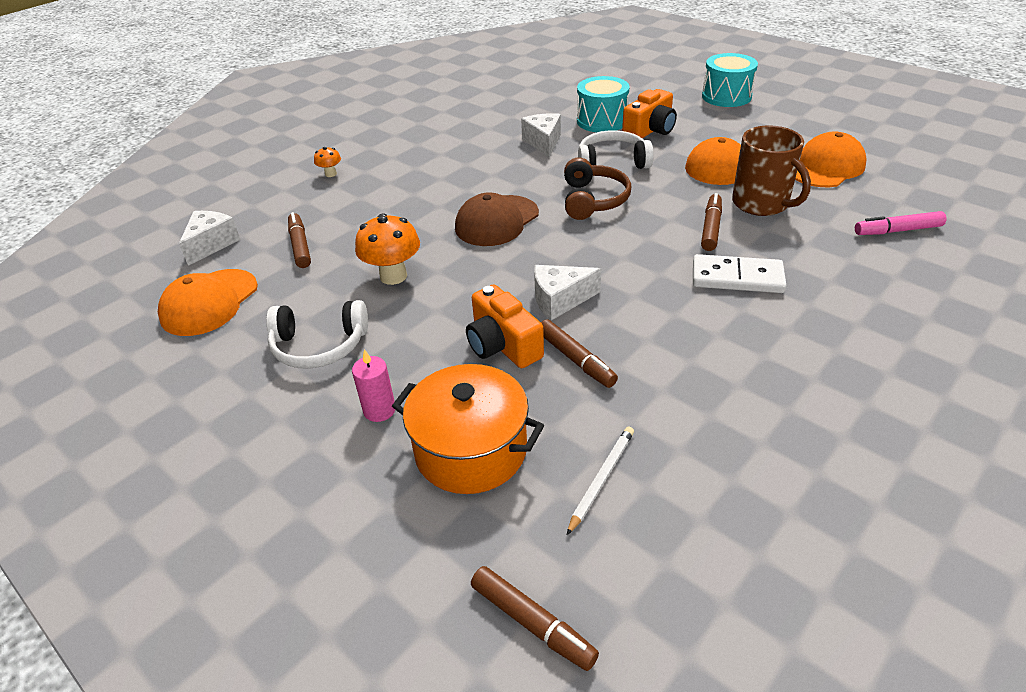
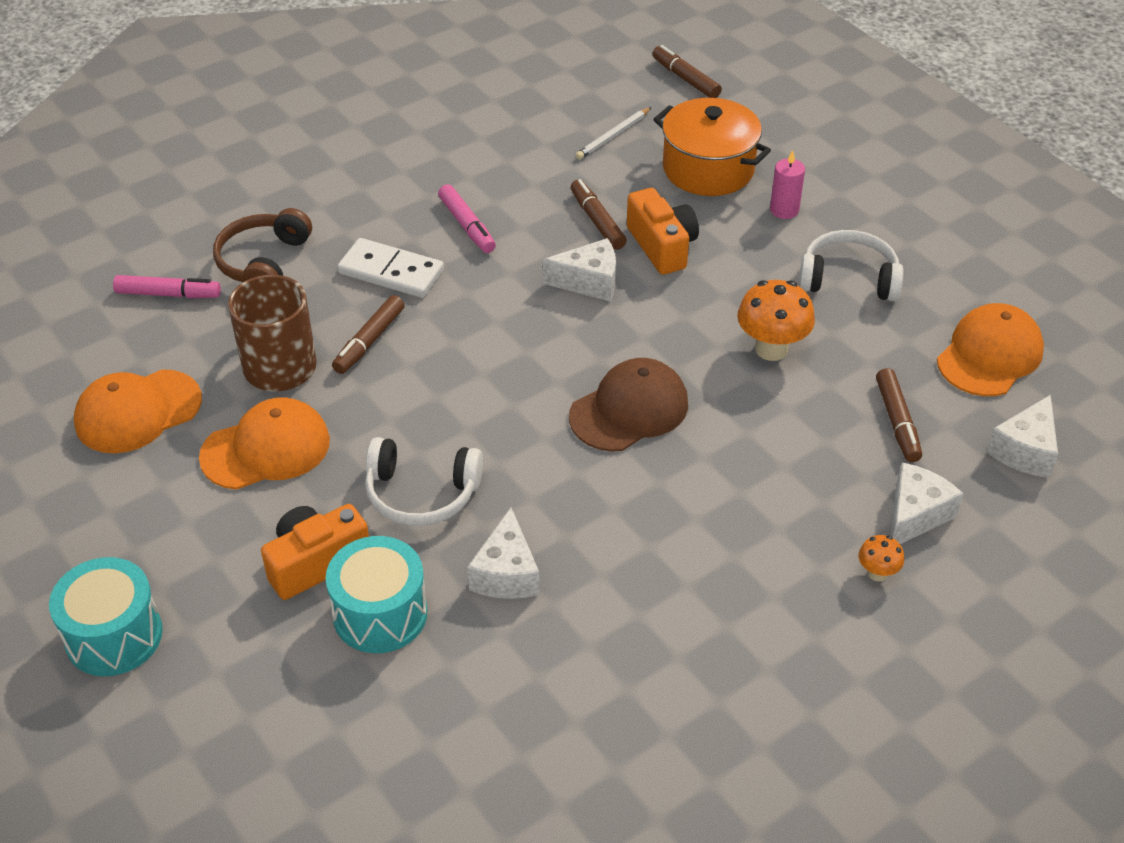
camera: 170 degrees left, 5 degrees up
(301, 201) = (915, 515): none -> white cheese
(593, 200) = (487, 420): brown headphones -> brown headphones (264, 262)
(701, 330) = (467, 226): none -> pink marker

